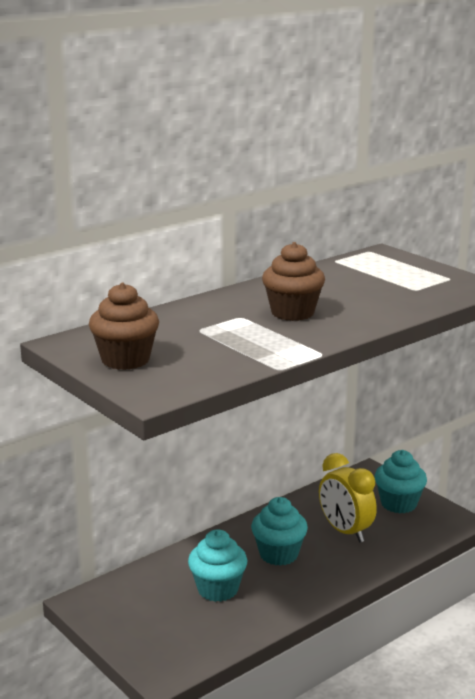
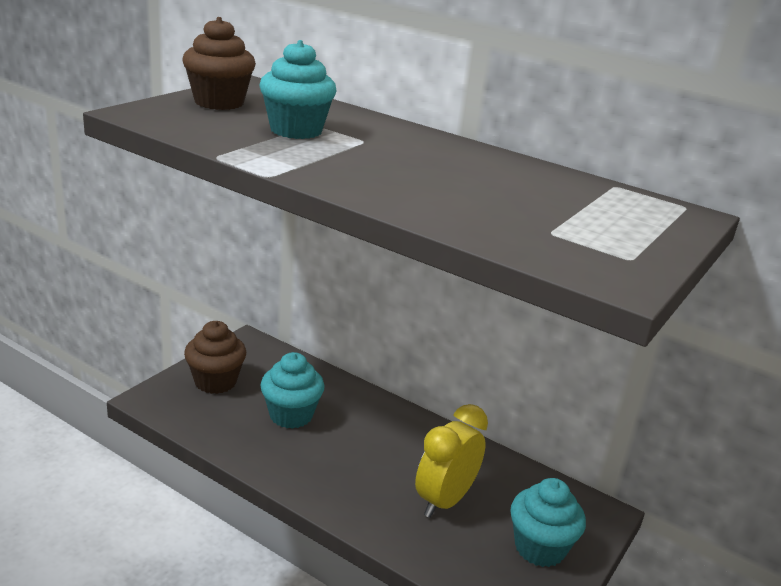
camera: 70 degrees right, 5 degrees up
(278, 554) = (371, 450): turquoise cupcake -> turquoise cupcake (296, 130)
(292, 313) = (395, 163): brown cupcake -> brown cupcake (215, 382)

